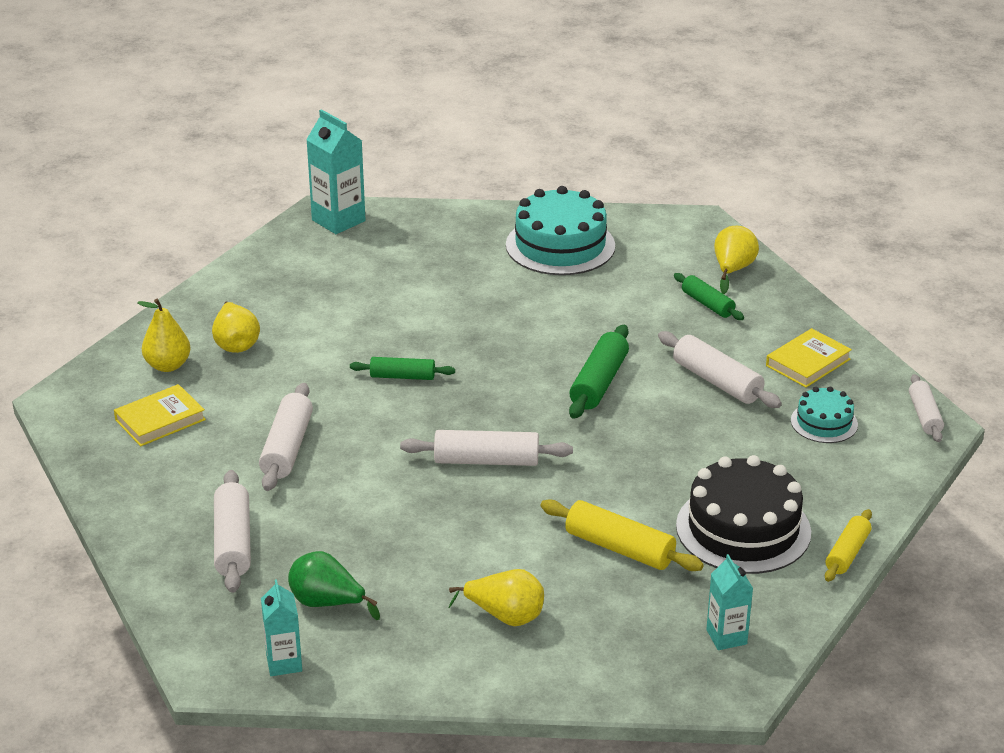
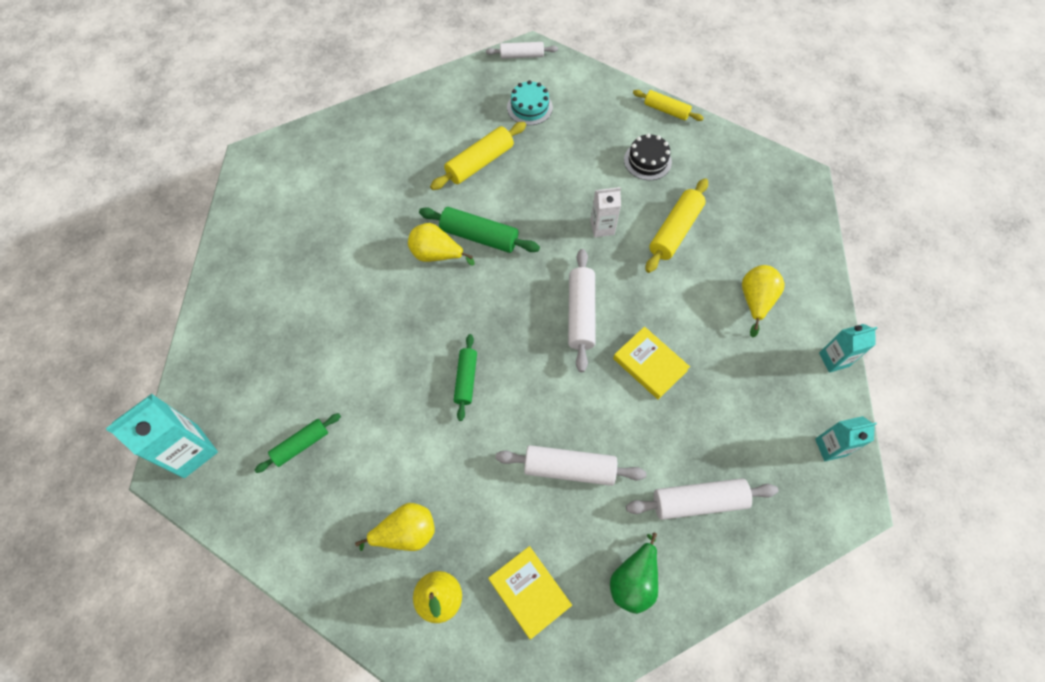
camera: 90 degrees left, 30 degrees up
(327, 603) = (760, 421): green pear -> green pear (633, 580)
(560, 245) = (273, 258): turquoise cake -> none
(620, 482) = (602, 227): none -> white carton
(707, 304) = (376, 161): green rolling pin -> green rolling pin (301, 445)
(717, 381) = (479, 162): white rolling pin -> yellow rolling pin
(726, 637) = (754, 178): turquoise carton -> turquoise carton (834, 359)
(732, 270) = (330, 142): yellow pear -> yellow pear (436, 254)
(743, 529) = (647, 161): black cake -> black cake, size x0.53
(808, 362) = (458, 109): yellow book -> yellow book (650, 364)

